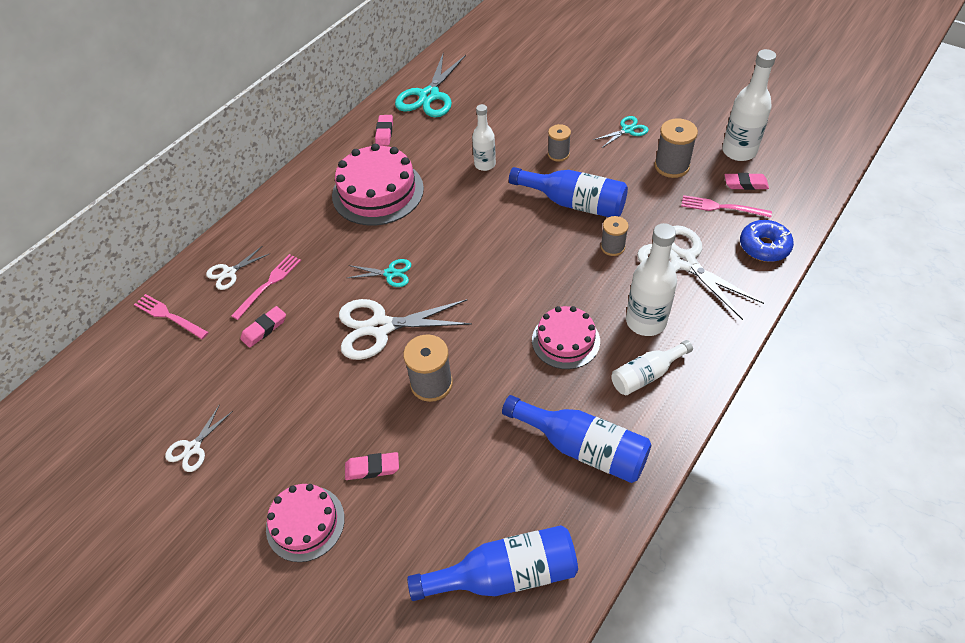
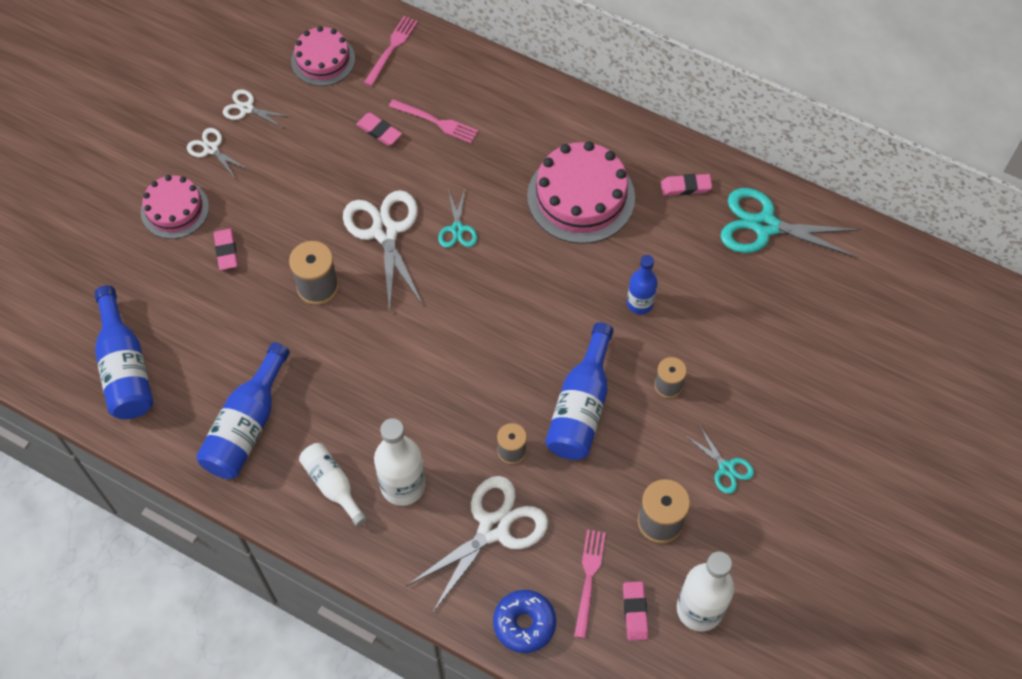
camera: 80 degrees right, 10 degrees up
(229, 273) = (450, 84): white scissors -> white scissors (211, 149)
(485, 164) = (639, 303): white bottle -> blue bottle
(565, 340) = (374, 405): pink cake -> pink cake (323, 60)

